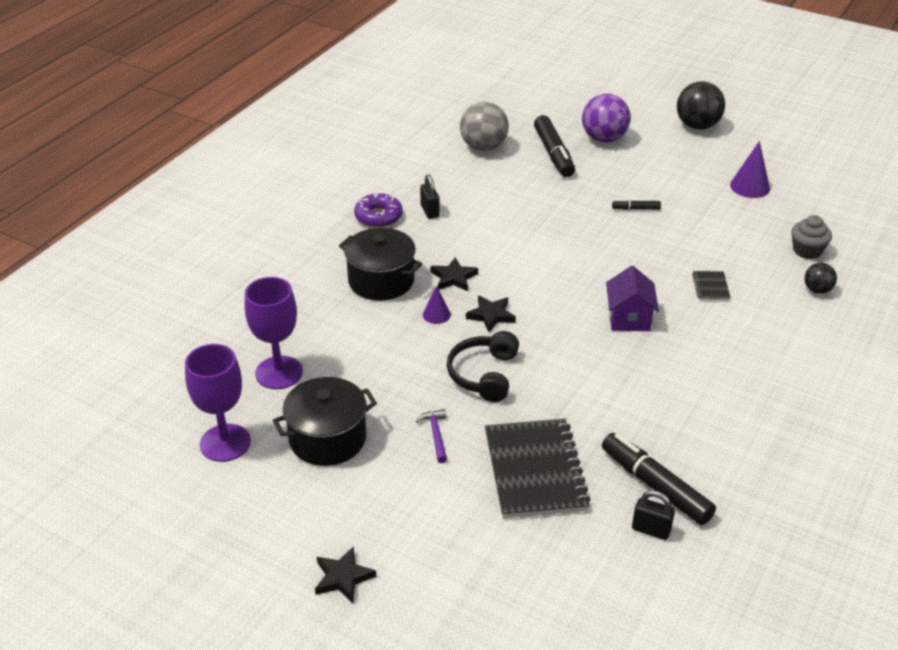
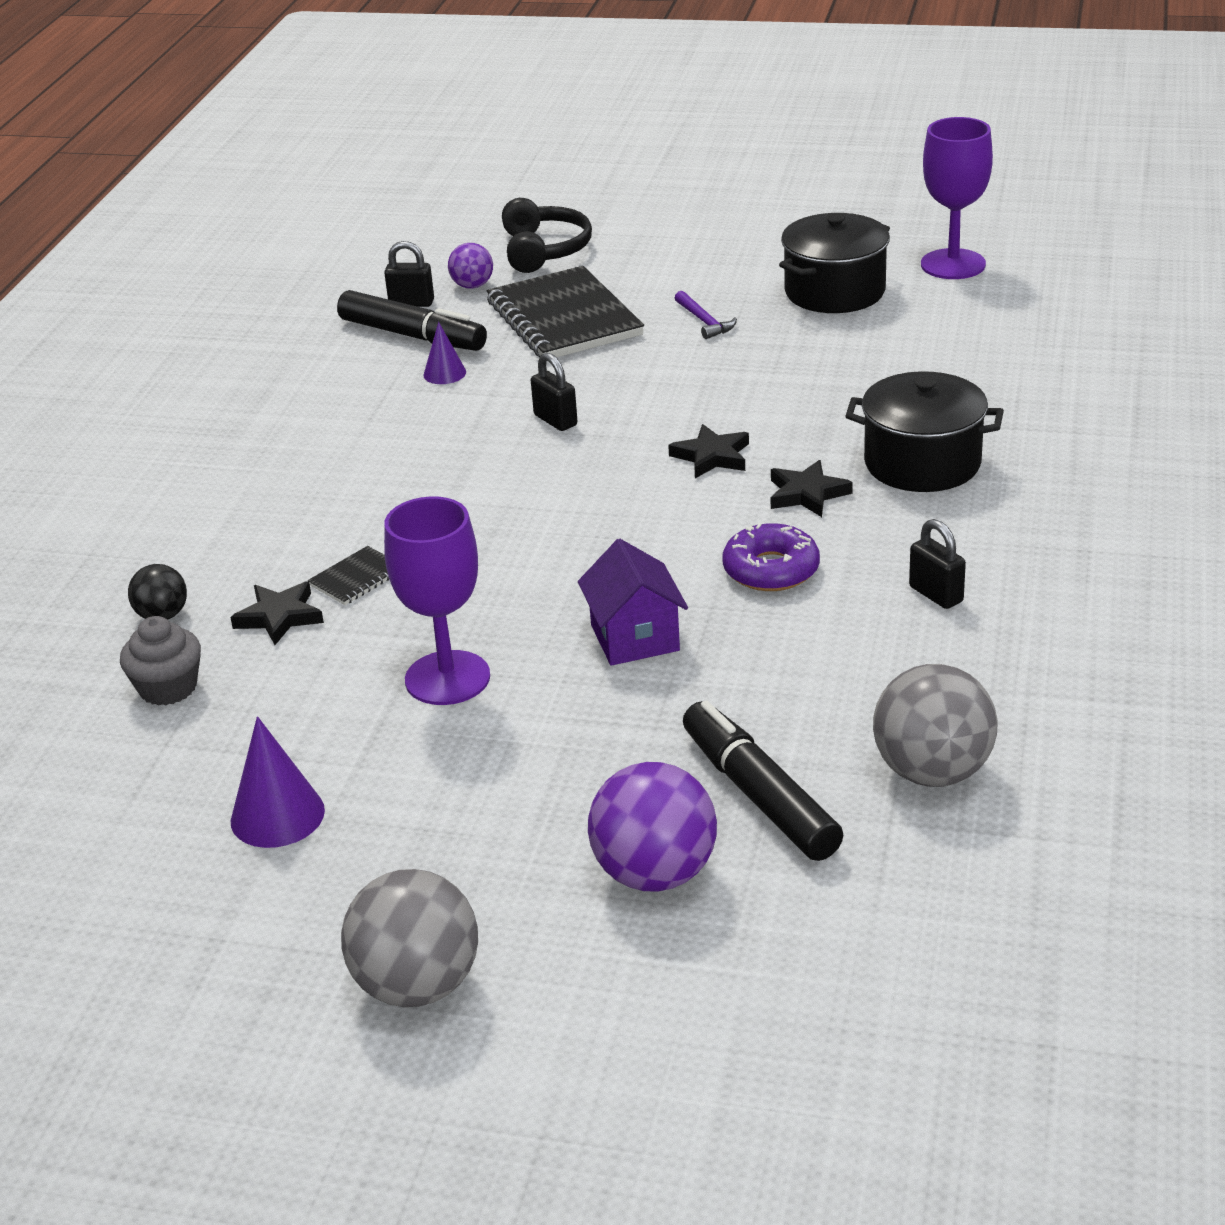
camera: 165 degrees right, 5 degrees down
(279, 373) = (960, 332): purple goblet -> purple goblet (447, 678)
(343, 577) = (726, 212): black star -> black star (279, 617)
(378, 216) = (1023, 562): purple donut -> purple donut (771, 570)
(436, 314) = (797, 439): purple cone -> purple cone (444, 373)
(484, 374) = (679, 388): black headphones -> black headphones (544, 250)
(573, 369) = (555, 420): none -> black padlock
(596, 538) = (472, 286): none -> purple ball
(629, 318) = (489, 500): purple house -> purple house (635, 638)
(636, 209) = (525, 697): black marker -> none
(697, 126) = (417, 985): black ball -> grey ball
(710, 287) = (357, 578): black notebook -> black notebook turned 60 degrees clockwise

